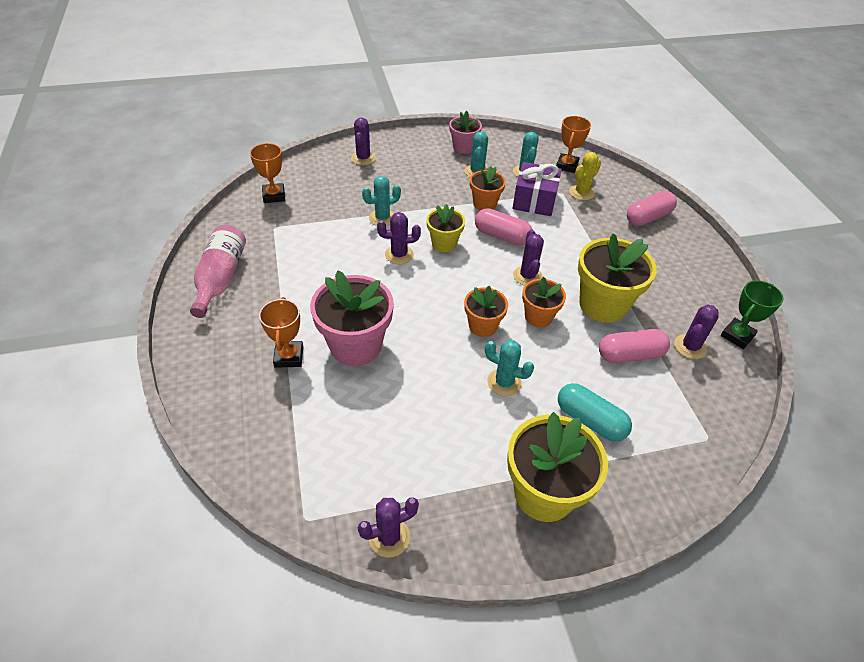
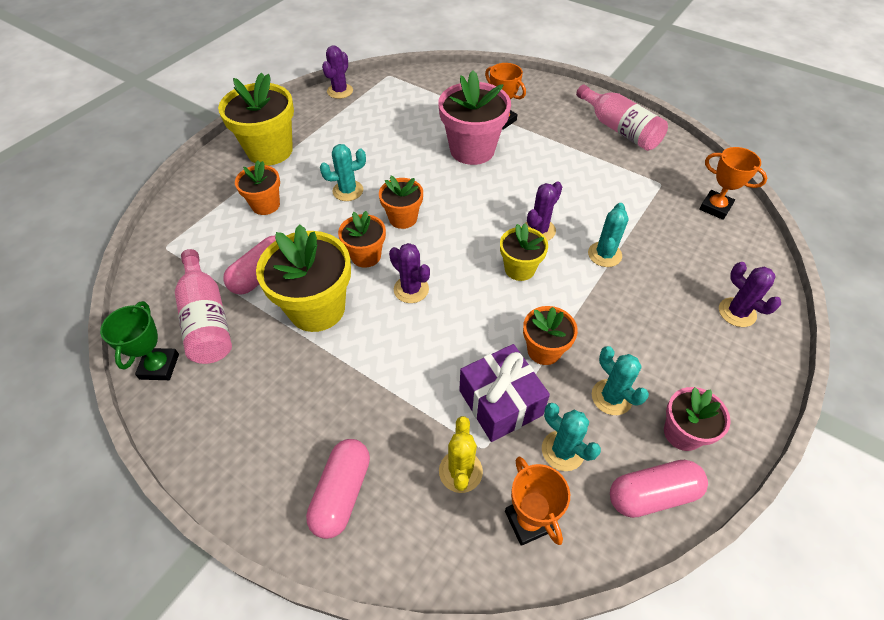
camera: 140 degrees right, 5 degrees up
(502, 236) = (480, 318): pink capsule -> pink capsule (652, 494)
(590, 420) = (266, 205): turquoise capsule -> orange flower pot
(690, 347) = (207, 319): purple cactus -> pink bottle

